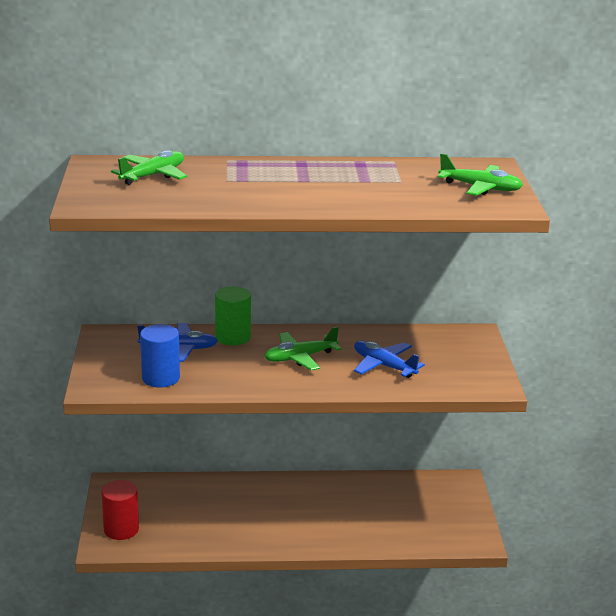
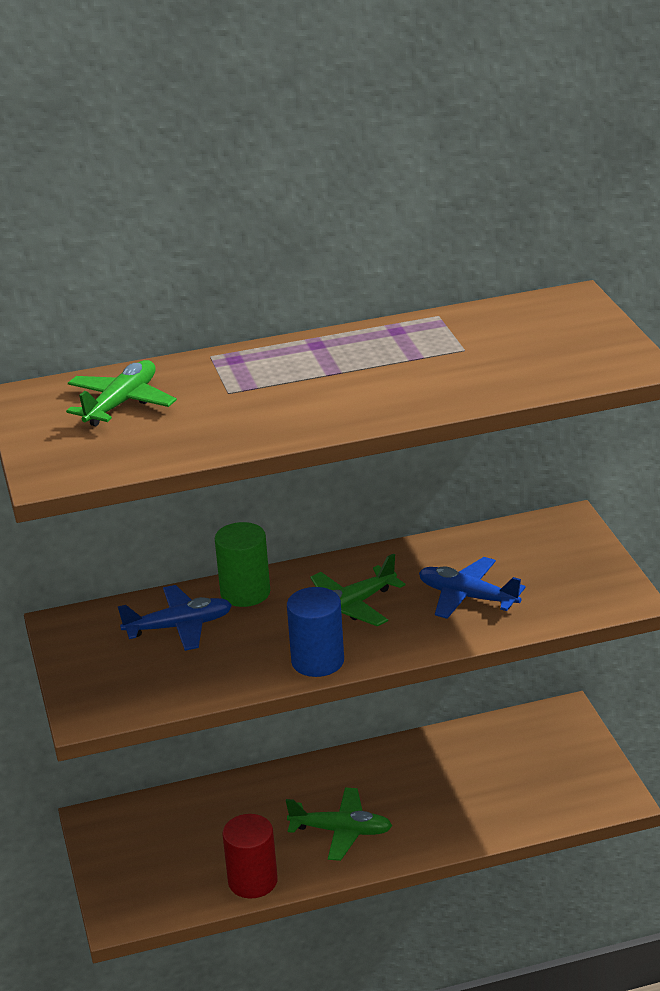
camera: 10 degrees left, 5 degrees up
(121, 529) = (135, 886): red cylinder -> red cylinder (252, 881)
(161, 378) = (174, 679): blue cylinder -> blue cylinder (317, 661)
(480, 188) = (574, 341): green plane -> green plane (341, 831)

